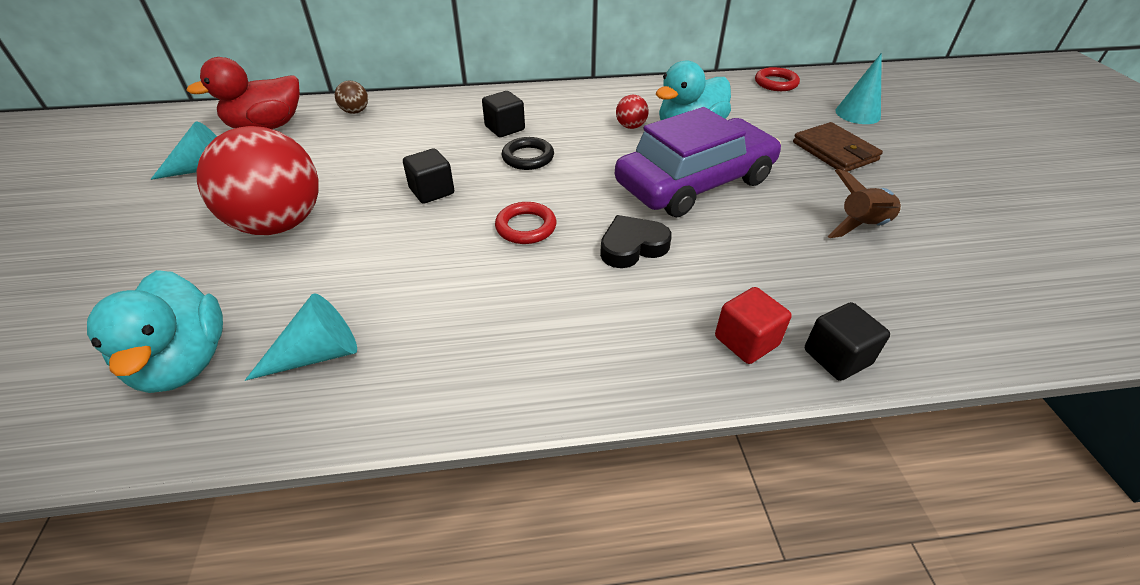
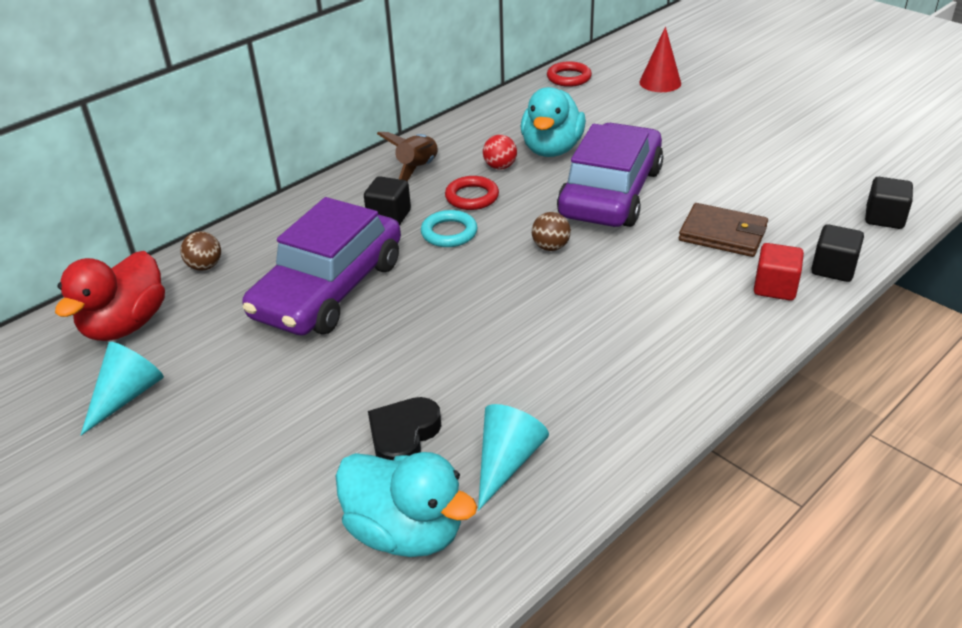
camera: 35 degrees left, 5 degrees down
(279, 224) = (305, 397): red ball -> none
(398, 159) = (329, 289): none -> purple car
(432, 191) = (406, 301): black cube -> black cube (884, 218)
(526, 227) = (529, 289): red ring -> red ring (472, 197)
(528, 157) = (449, 233): black ring -> turquoise ring
(587, 202) = (550, 247): none -> brown ball
(632, 246) = (628, 263): black heart -> black heart (403, 436)
(834, 151) = (678, 122): brown wallet -> brown wallet (723, 234)
(857, 113) = (660, 82): turquoise cone -> red cone
(861, 226) = (756, 174): brown rocket -> brown rocket (417, 169)

